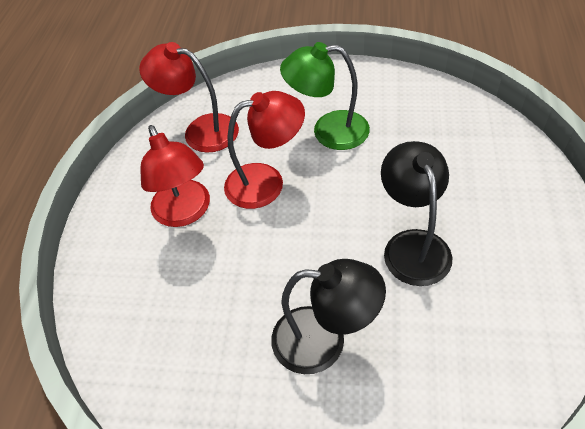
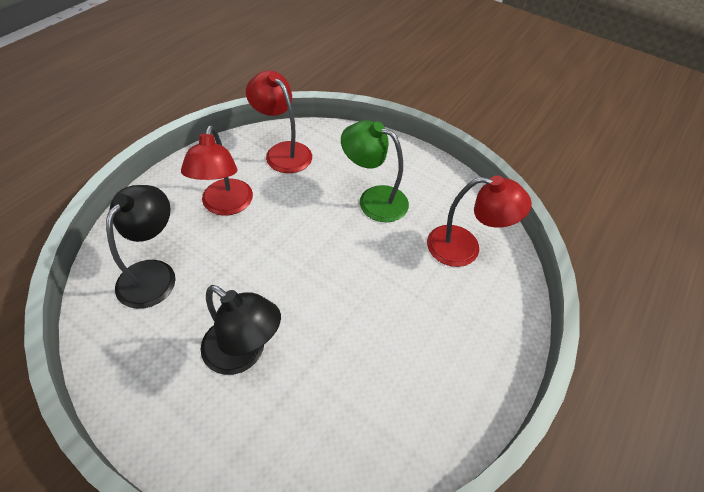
camera: 20 degrees right, 0 degrees up
(266, 182) = (298, 214): red lamp -> red lamp (464, 248)
(413, 245) = (365, 321): black lamp -> black lamp (153, 273)

